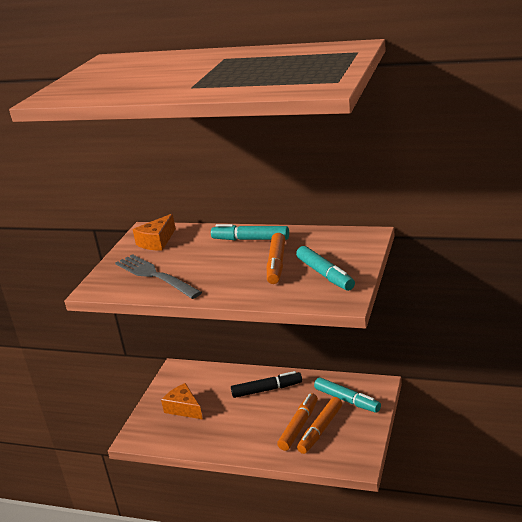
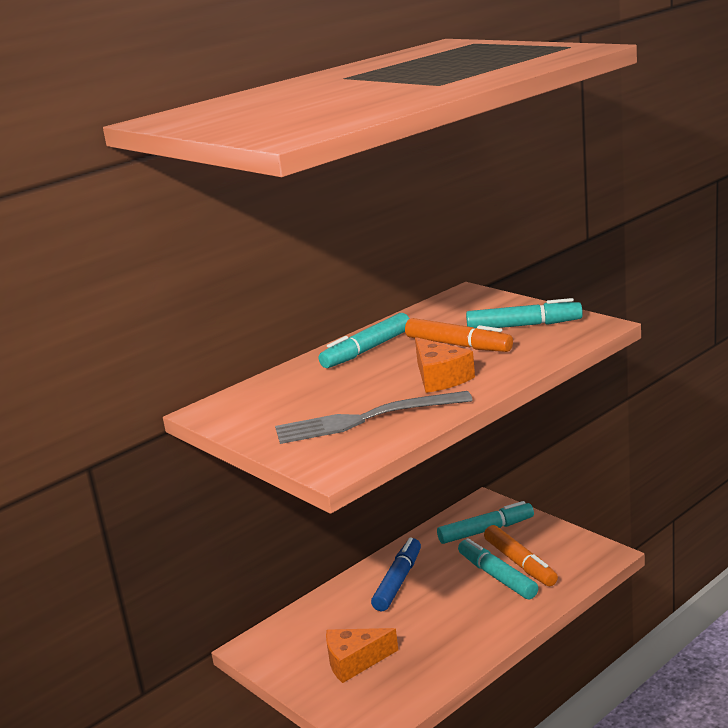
camera: 60 degrees left, 5 degrees down
(157, 241) = (262, 407): orange cheese -> orange cheese (440, 378)
(267, 390) = (398, 581): black marker -> blue marker
(299, 426) = (497, 576): orange marker -> turquoise marker

